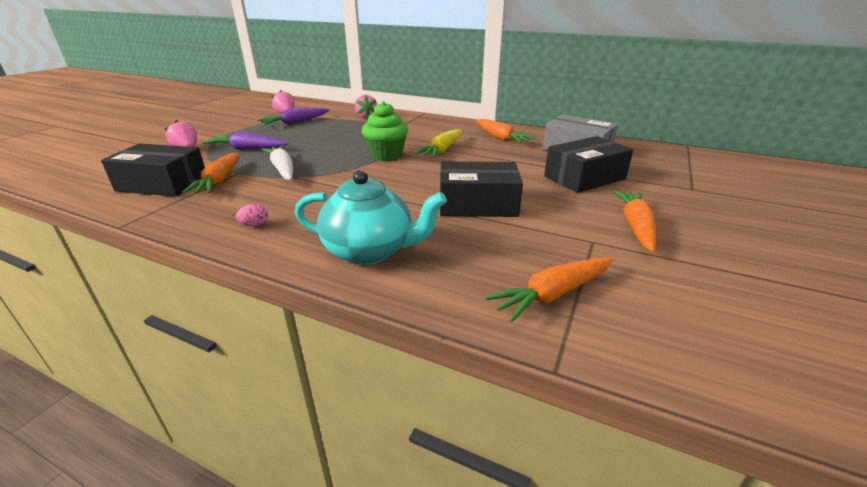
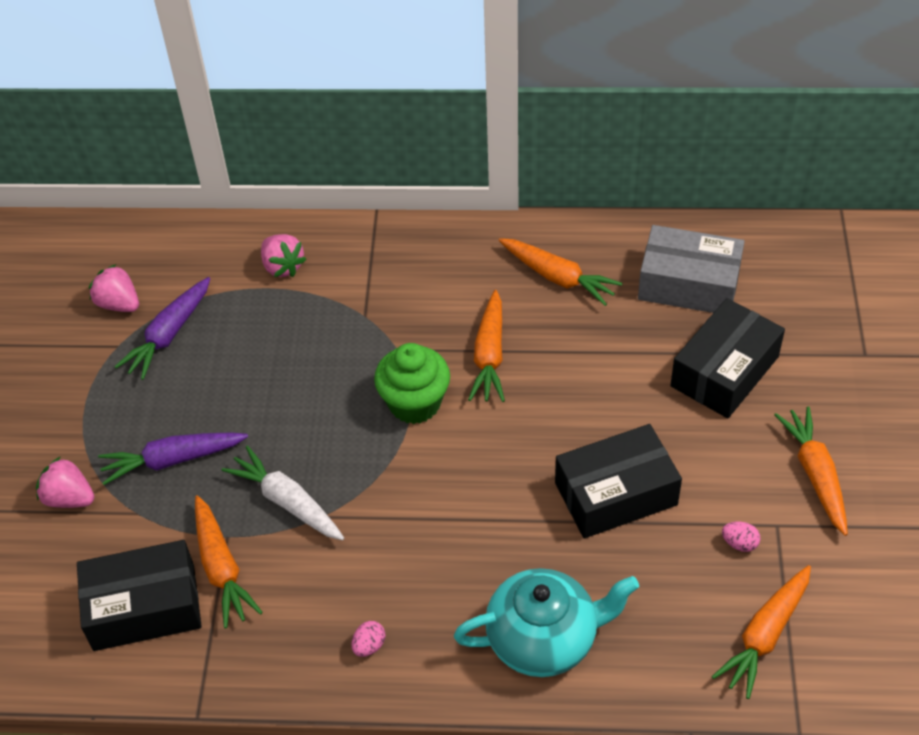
camera: 20 degrees left, 20 degrees up
(442, 150) = (489, 355): yellow carrot -> orange carrot
(556, 243) = (739, 543): none -> pink egg

